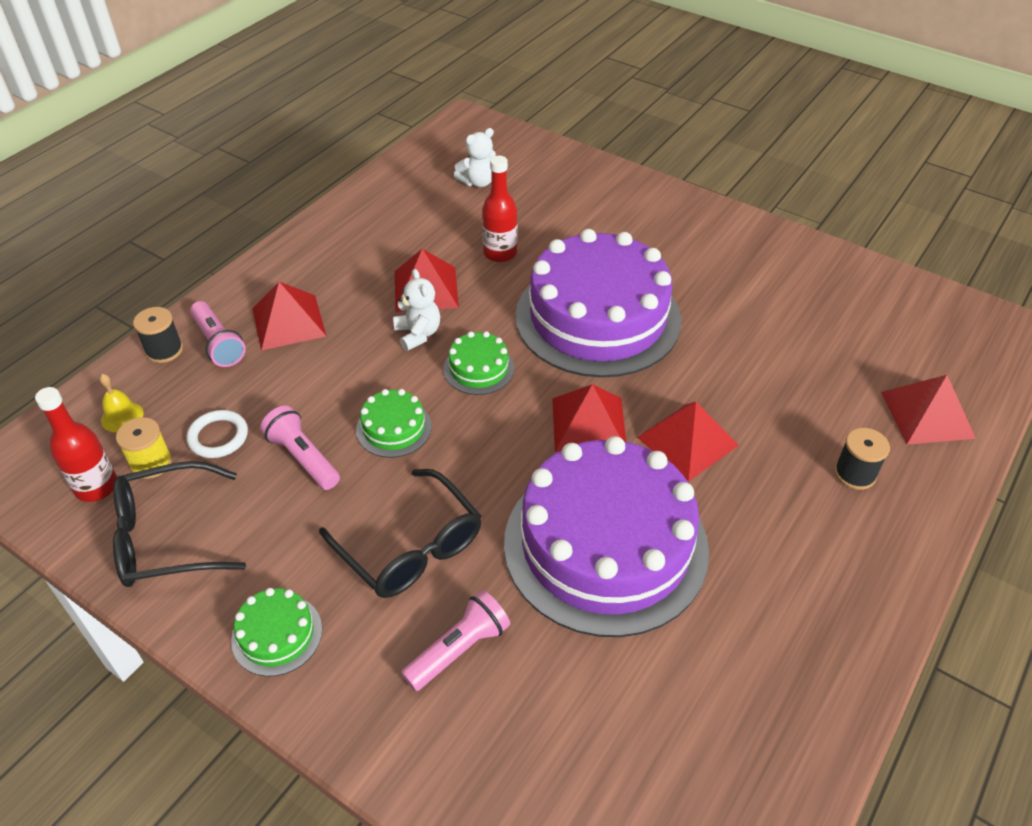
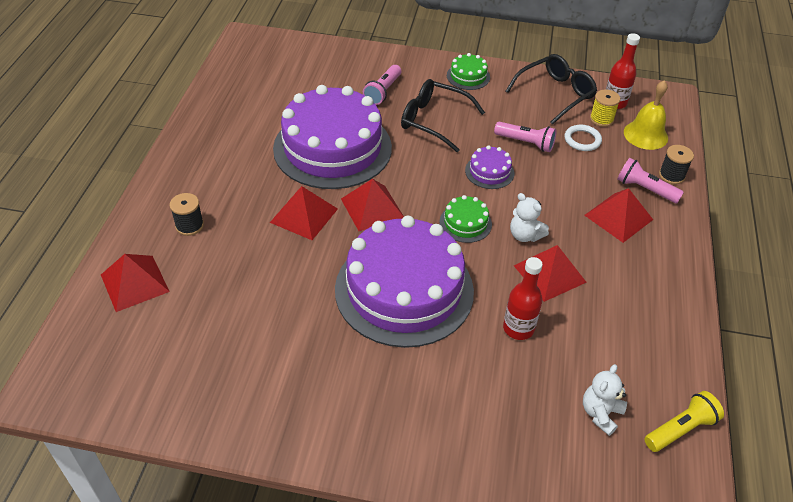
camera: 155 degrees right, 0 degrees up
(122, 416) = (645, 135): yellow bell -> yellow bell, size x1.71
(393, 428) = (489, 172): green cake -> purple cake
(422, 158) = (680, 429): none -> yellow flashlight

